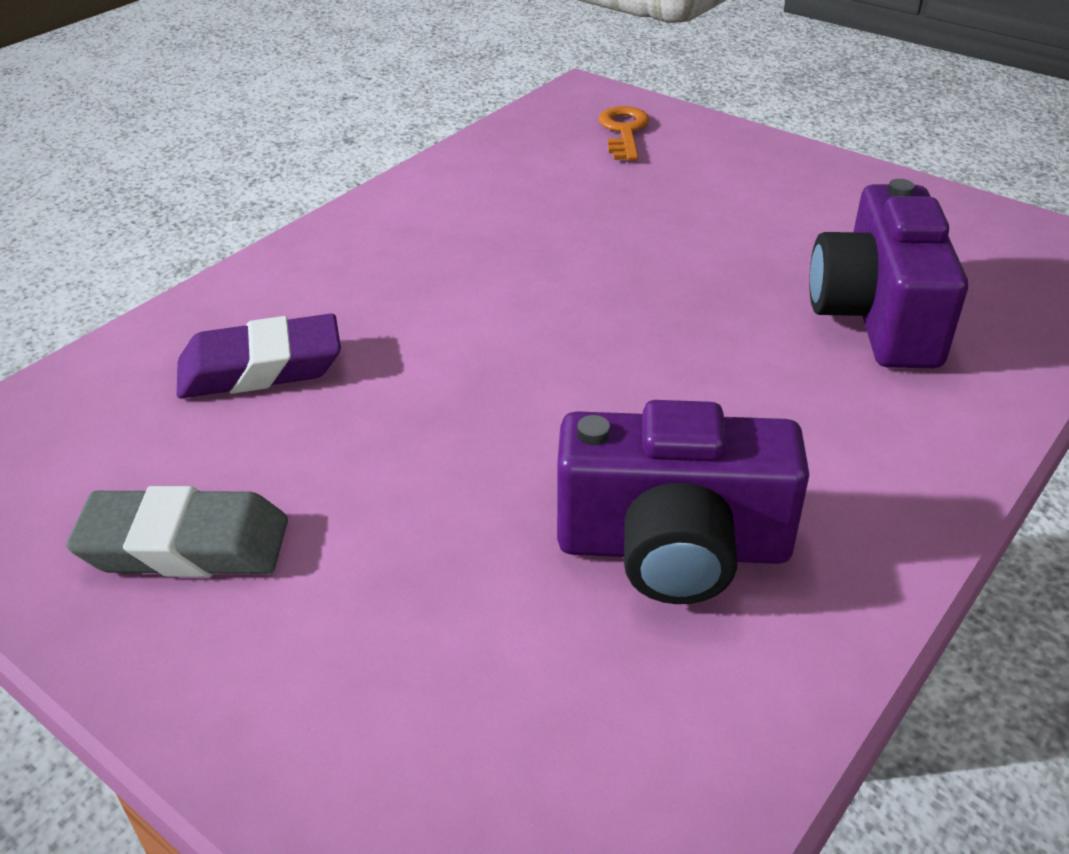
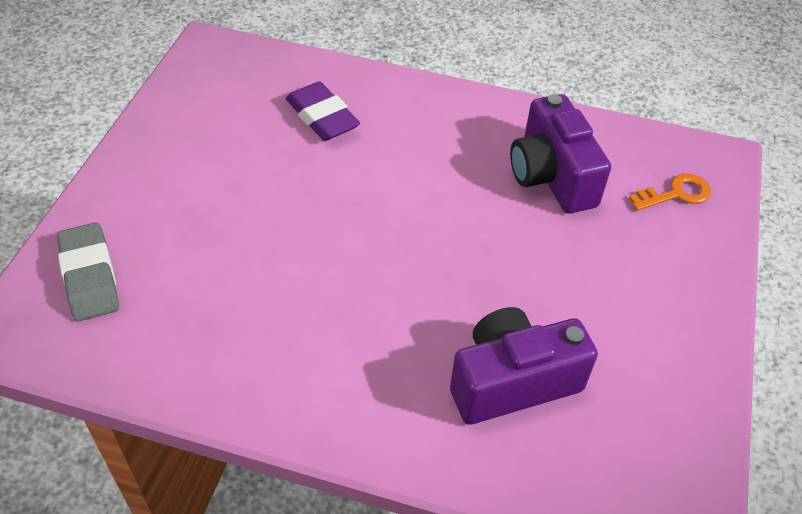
camera: 65 degrees right, 10 degrees up
(185, 545) = (192, 141): grey eraser -> grey eraser (89, 277)
(673, 547) = (250, 317): purple camera -> purple camera (551, 176)

